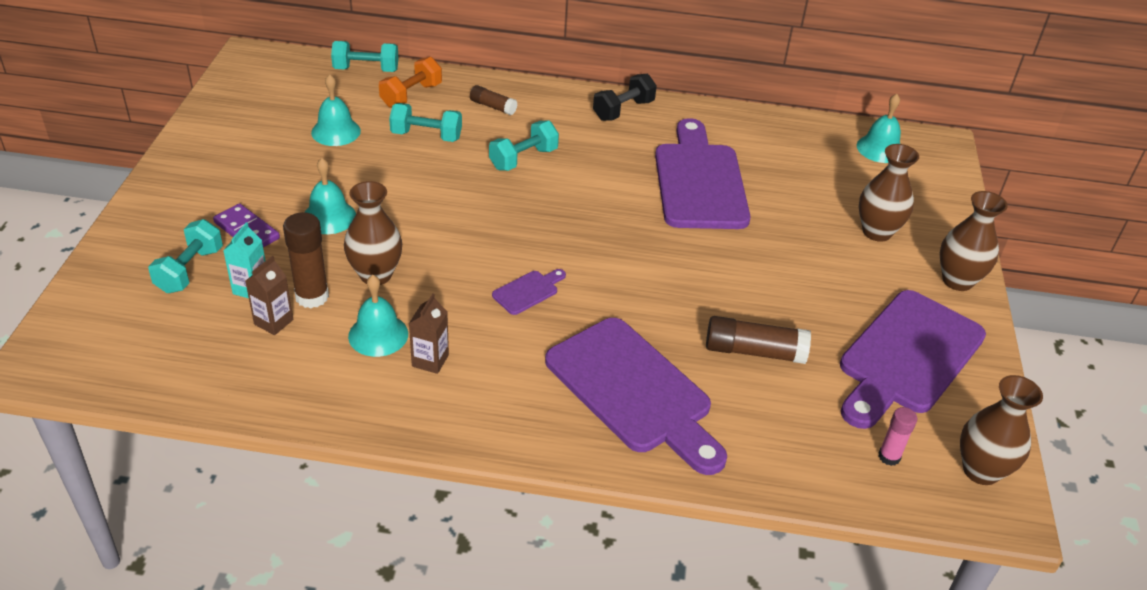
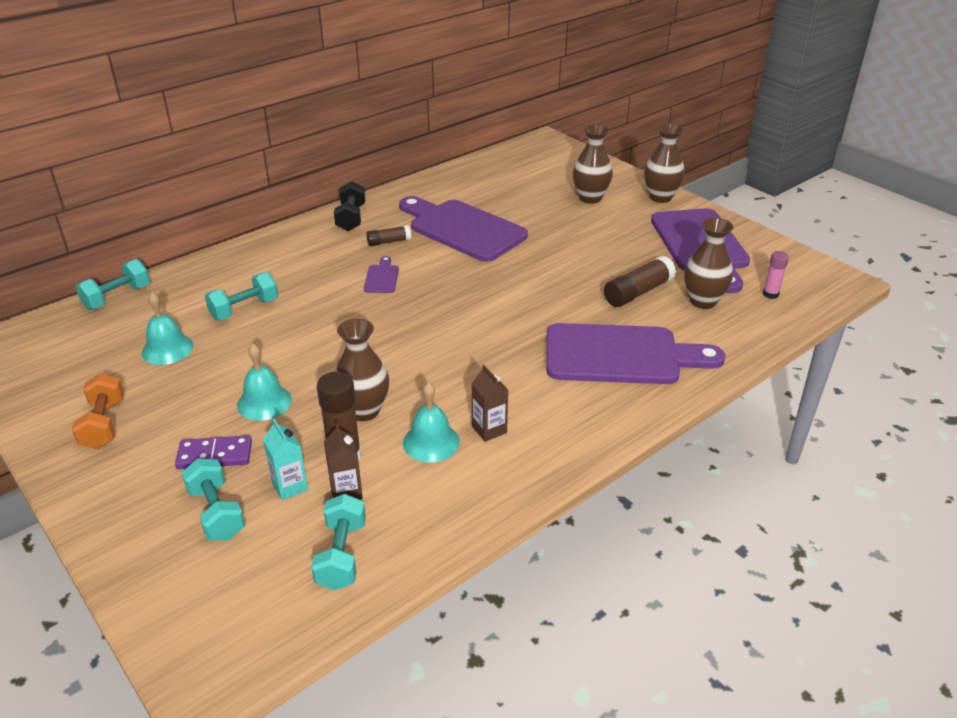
camera: 45 degrees left, 5 degrees down
(411, 95) = (186, 292): orange dumbbell -> orange dumbbell (104, 424)
(493, 106) = (260, 265): brown glue stick -> brown glue stick (389, 242)
(523, 159) = (337, 281): turquoise dumbbell -> turquoise dumbbell (341, 555)
(528, 291) = (475, 349): purple cutting board -> purple cutting board (382, 277)
(880, 148) = (522, 158): turquoise bell -> none
(980, 470) = (808, 272): brown vase -> brown vase (703, 301)

